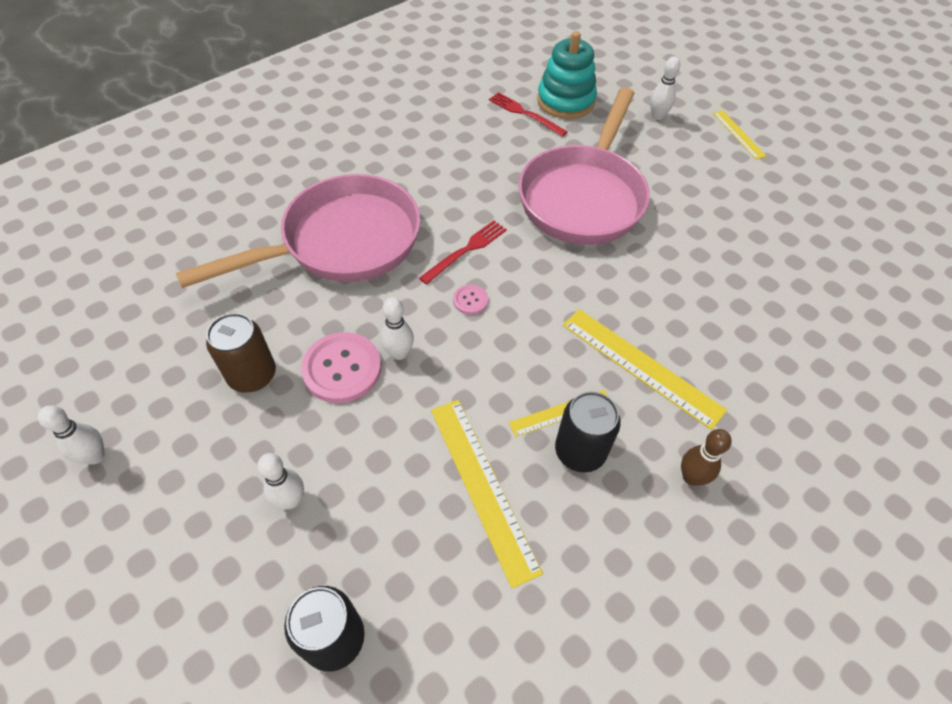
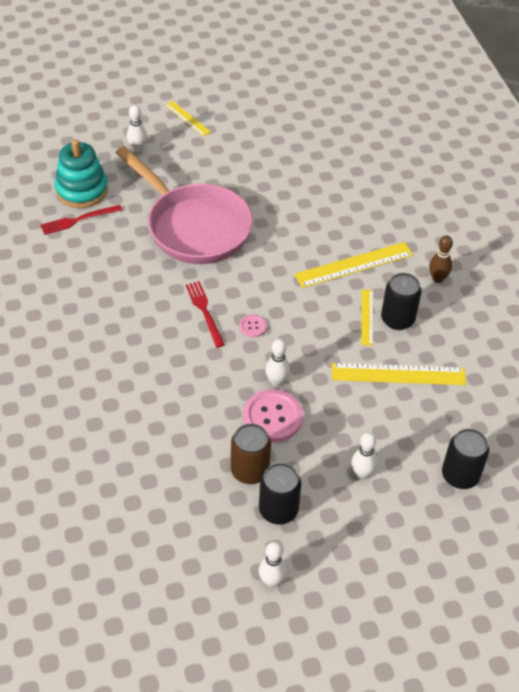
camera: 65 degrees left, 5 degrees down
(202, 425) = (278, 510): none -> black can
(342, 242) = (149, 382): pink pan -> none
(738, 134) = (187, 118): yellow ruler -> yellow ruler turned 45 degrees clockwise

